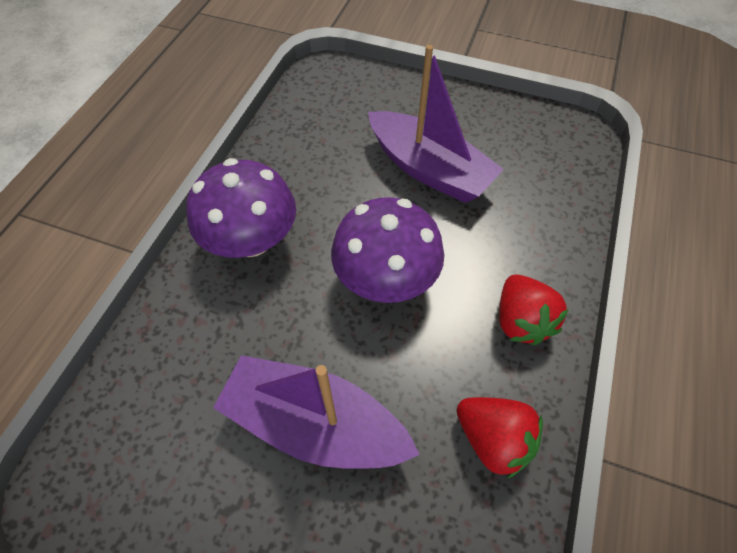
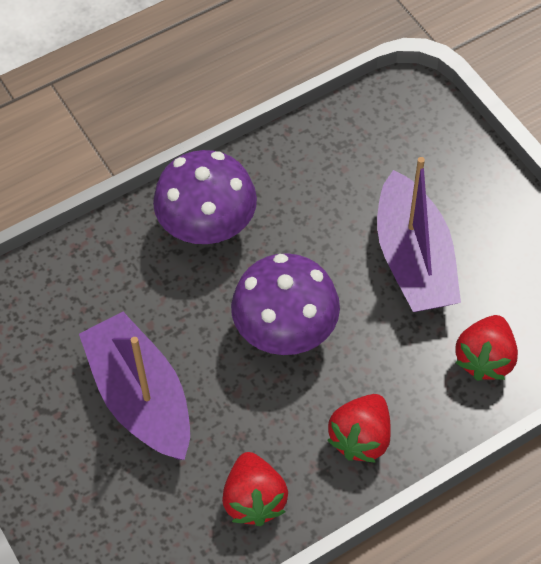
camera: 40 degrees right, 0 degrees up
(542, 204) = (484, 359): none -> red strawberry

